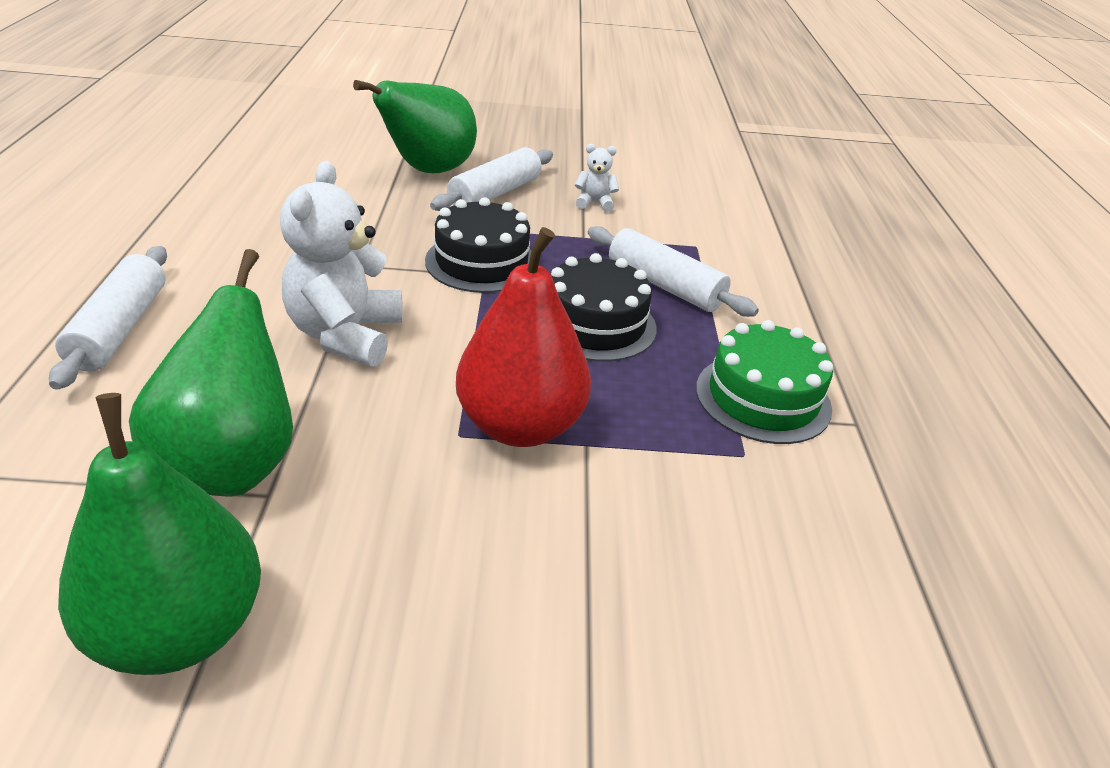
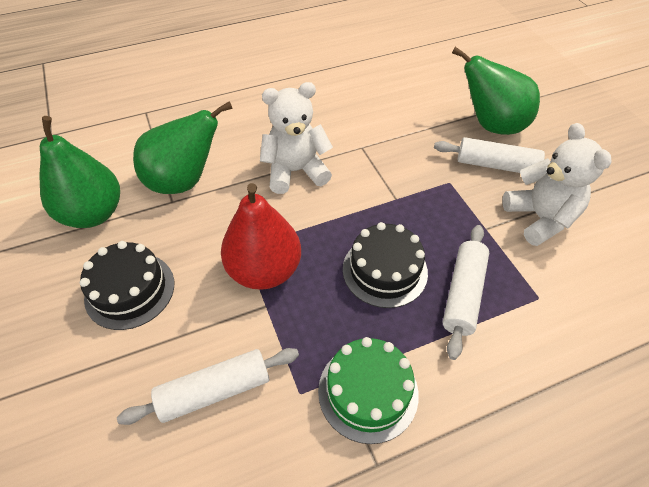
camera: 70 degrees right, 15 degrees up
(119, 329) = (251, 103): white rolling pin -> white rolling pin (215, 390)
(481, 262) = (408, 192): black cake -> black cake (130, 290)
(595, 203) = (540, 218): white teddy bear -> white teddy bear, size x2.17

